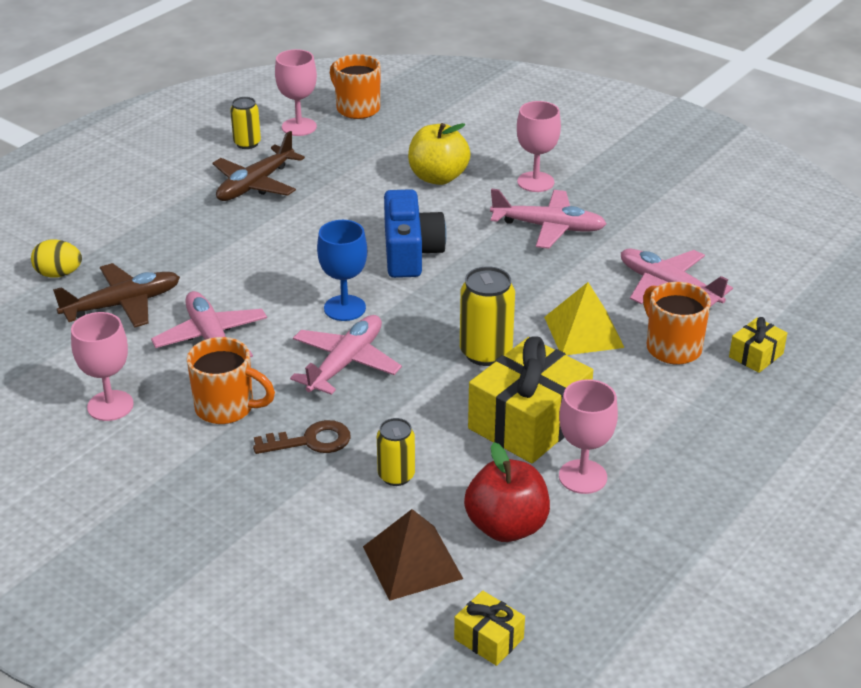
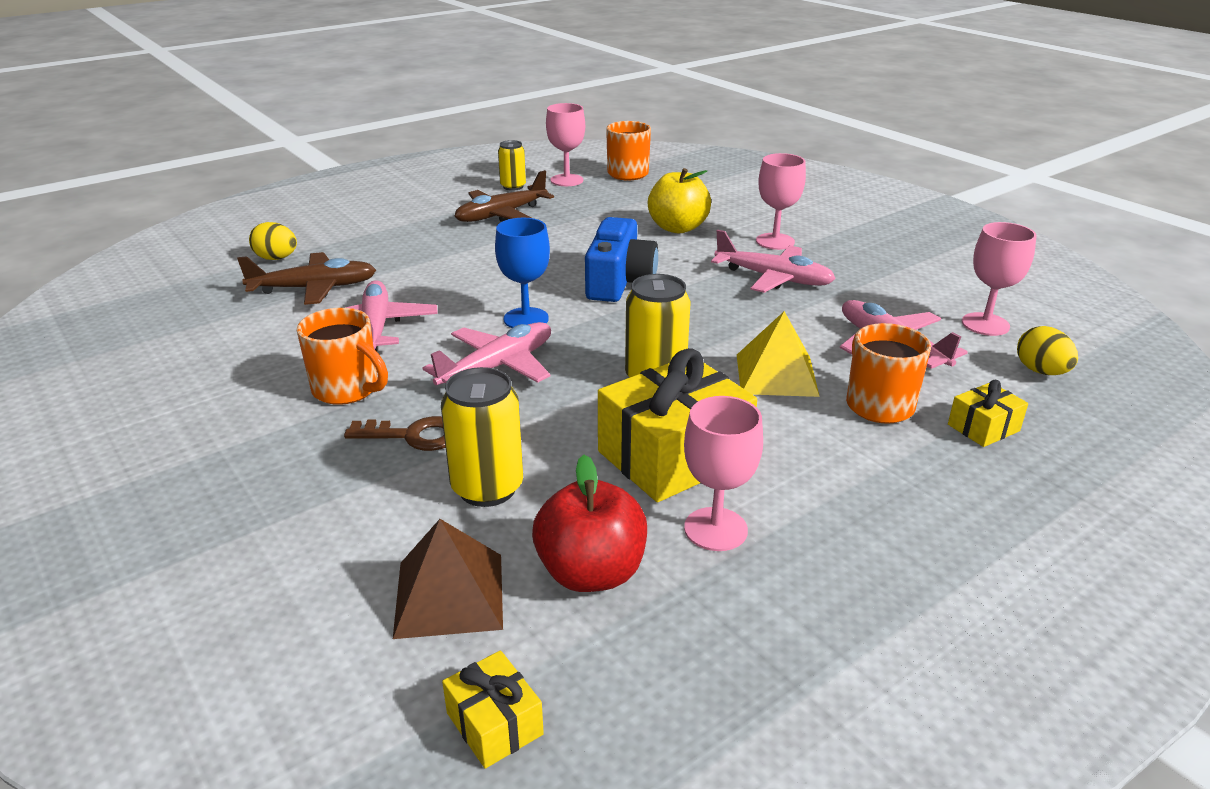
camera: 15 degrees right, 5 degrees down
(110, 406) = (235, 370): pink goblet -> pink goblet (985, 324)
(396, 476) = (487, 488): yellow can -> yellow can, size x1.58
(791, 294) = (1041, 371): none -> yellow egg

